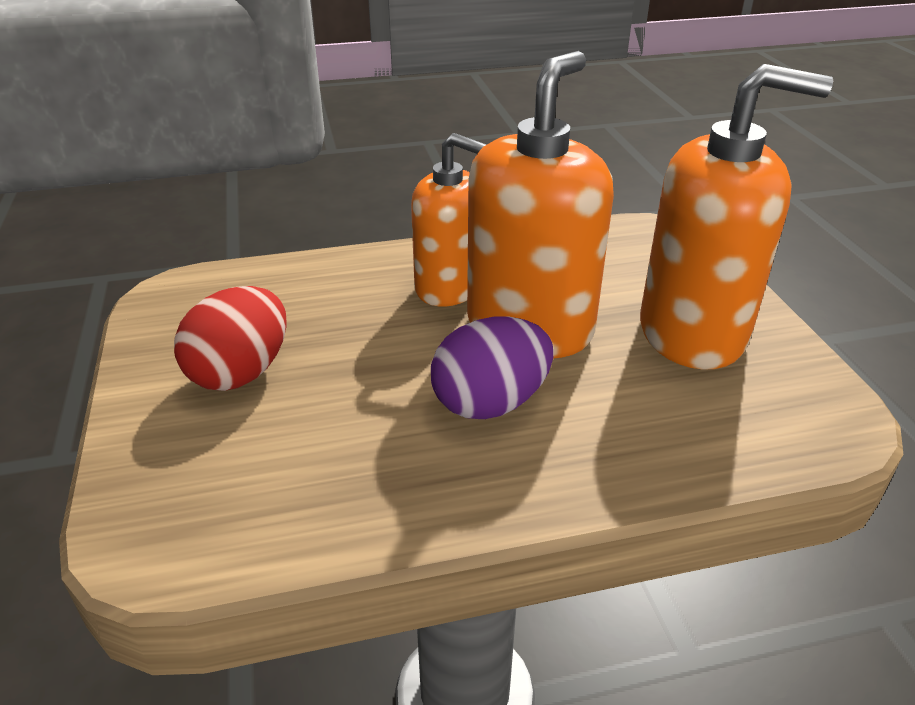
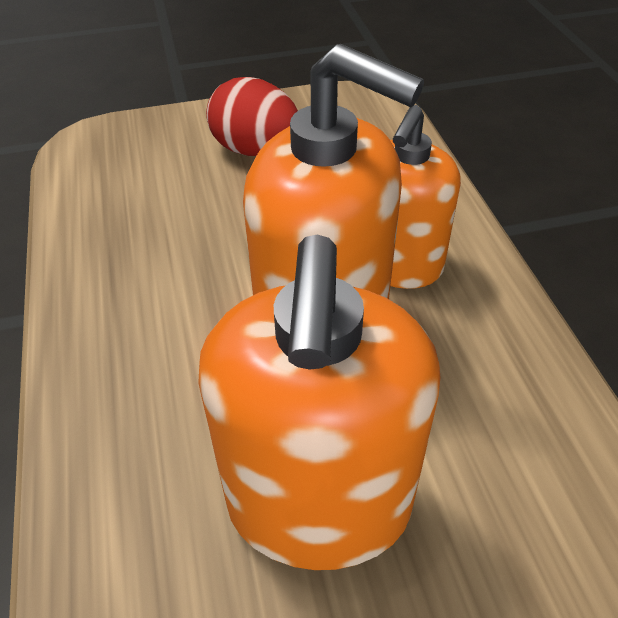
camera: 90 degrees right, 10 degrees up
(490, 403) = (199, 297): purple egg -> none

